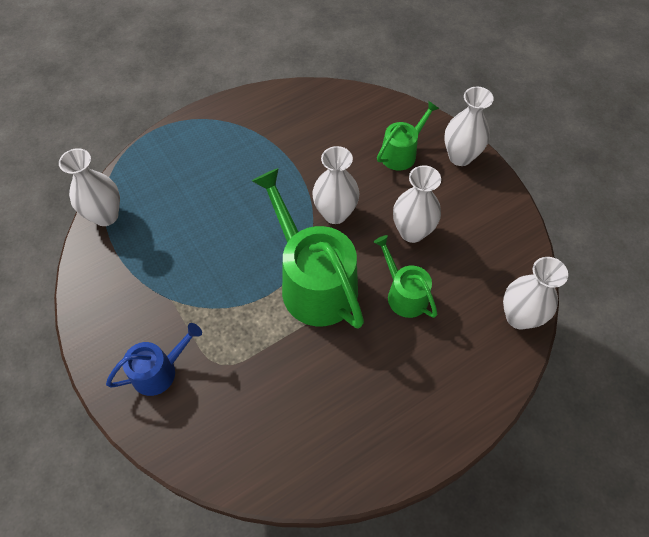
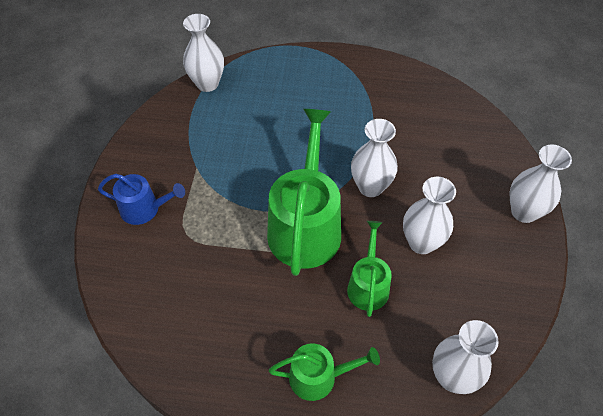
camera: 40 degrees right, 5 degrees down
(401, 153) = (471, 176): green watering can -> green watering can (318, 377)

